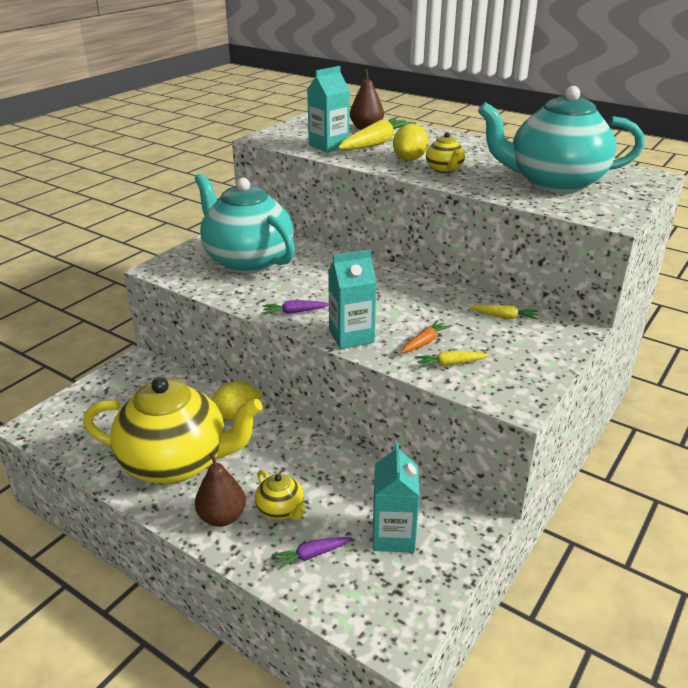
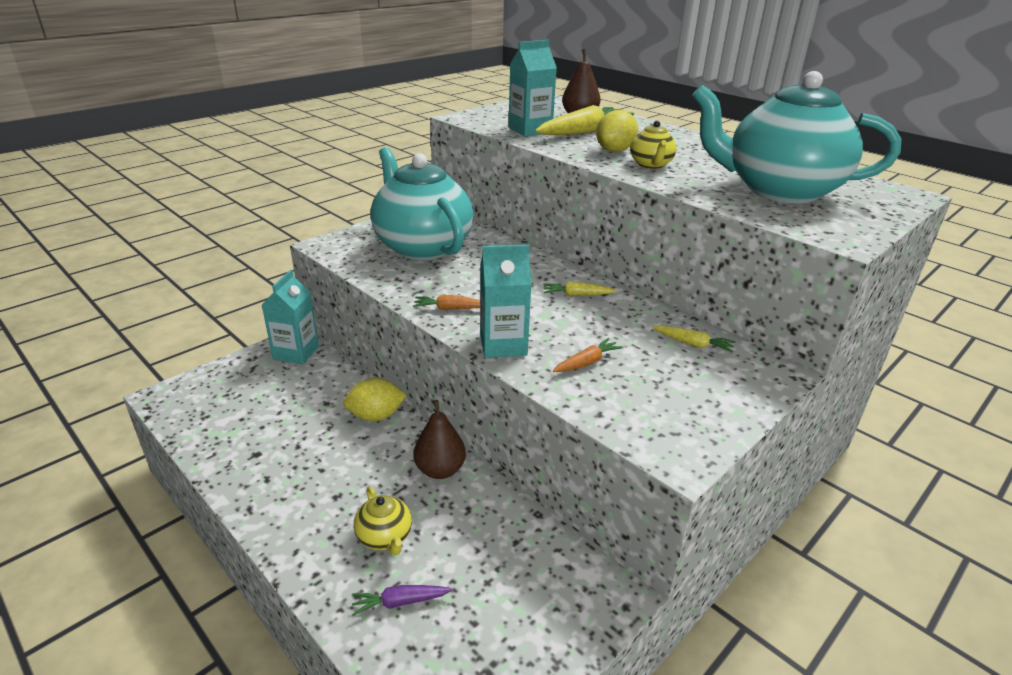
camera: 10 degrees right, 0 degrees up
(177, 463) = (292, 461): yellow teapot -> none
(222, 517) = (316, 535): brown pear -> brown pear (440, 470)
(295, 312) = (450, 308): purple carrot -> orange carrot
(393, 536) = (505, 594): turquoise carton -> turquoise carton (296, 353)
(450, 364) = (609, 393): yellow carrot -> yellow carrot (577, 295)

